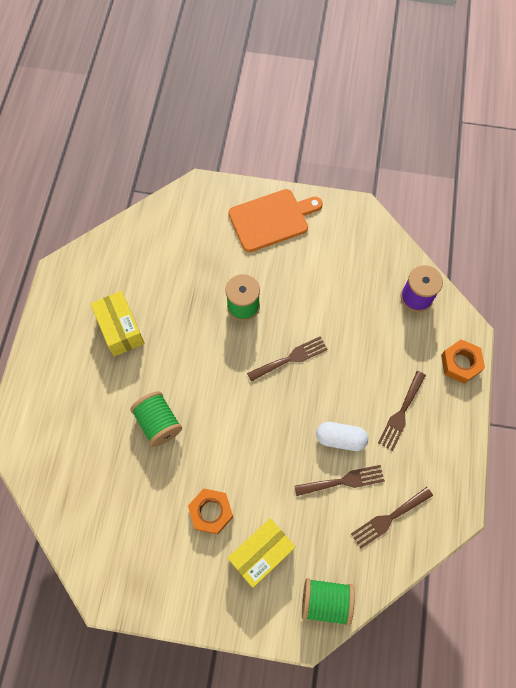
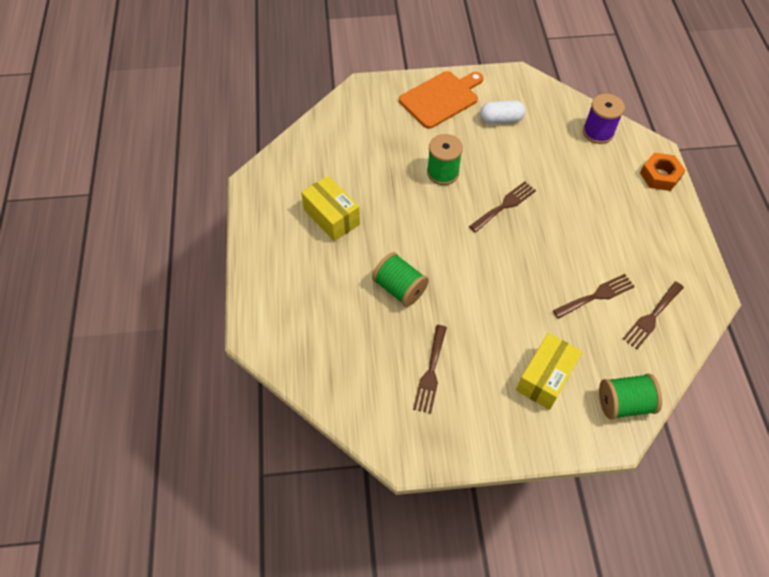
camera: 15 degrees left, 10 degrees down
(211, 512) = (482, 353): orange nut -> none
(340, 439) = (579, 261): white capsule -> white capsule (501, 119)
(401, 413) = (625, 227): brown fork -> brown fork (431, 372)

